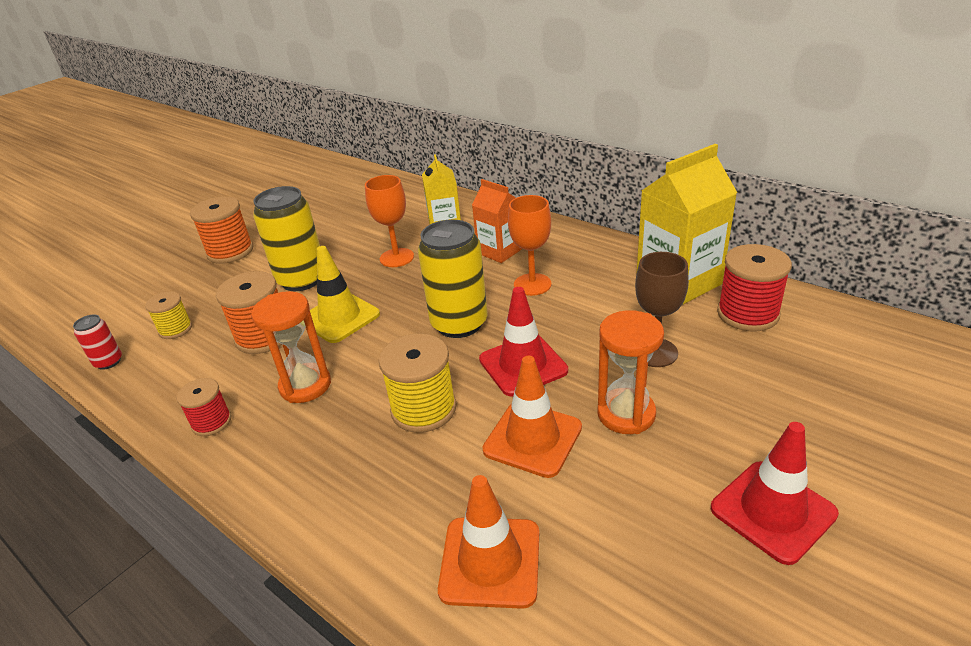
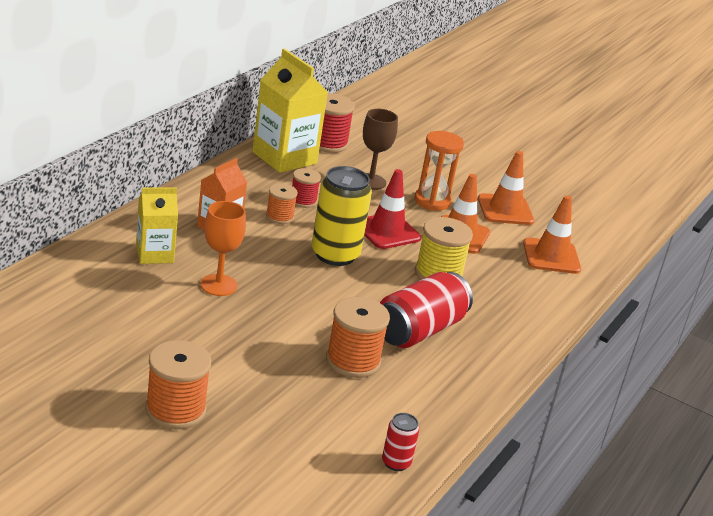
camera: 105 degrees left, 5 degrees down
(175, 329) = (340, 424): yellow spool -> none
(211, 422) = (468, 375): red spool -> red spool (303, 201)
(302, 280) = (252, 345): yellow can -> none
(305, 385) = (419, 330): orange hourglass -> red can
(339, 317) = (323, 317): yellow traffic cone -> none
(532, 284) = (279, 217): orange goblet -> orange spool
(637, 510) = (505, 210): none -> orange traffic cone
(772, 511) = (496, 175): red traffic cone -> none

